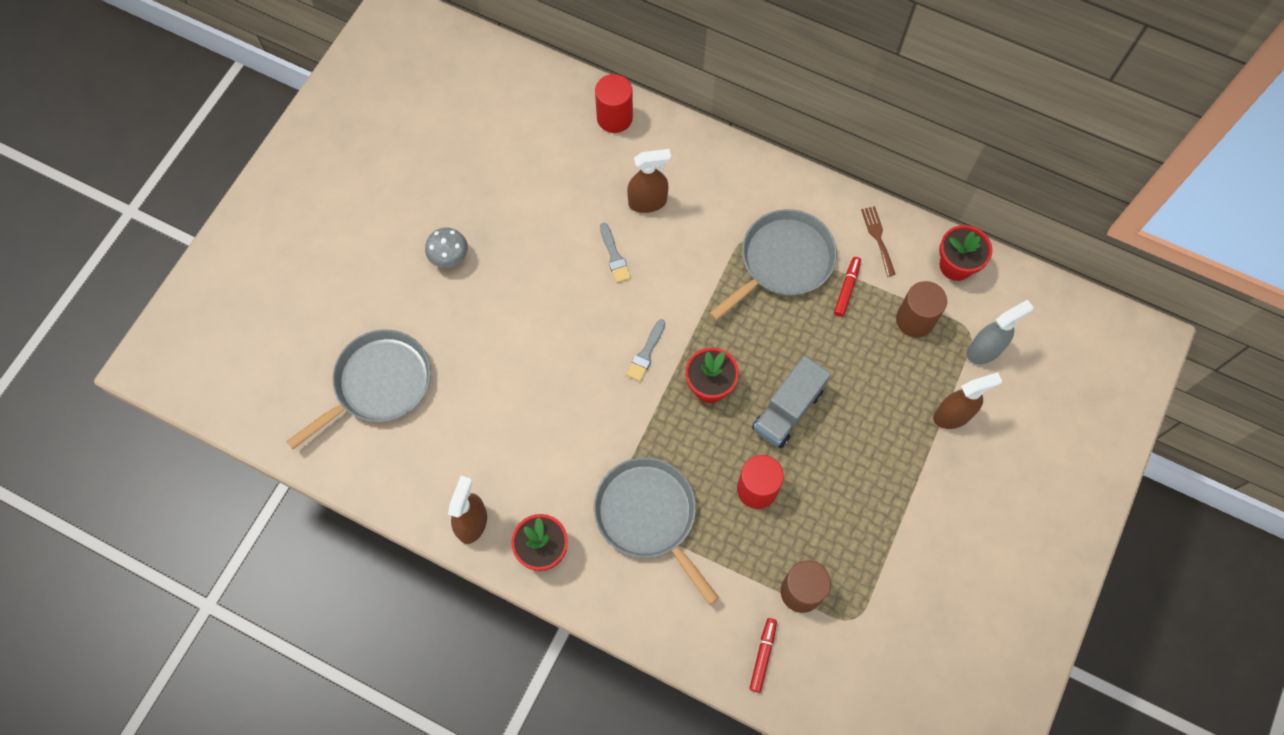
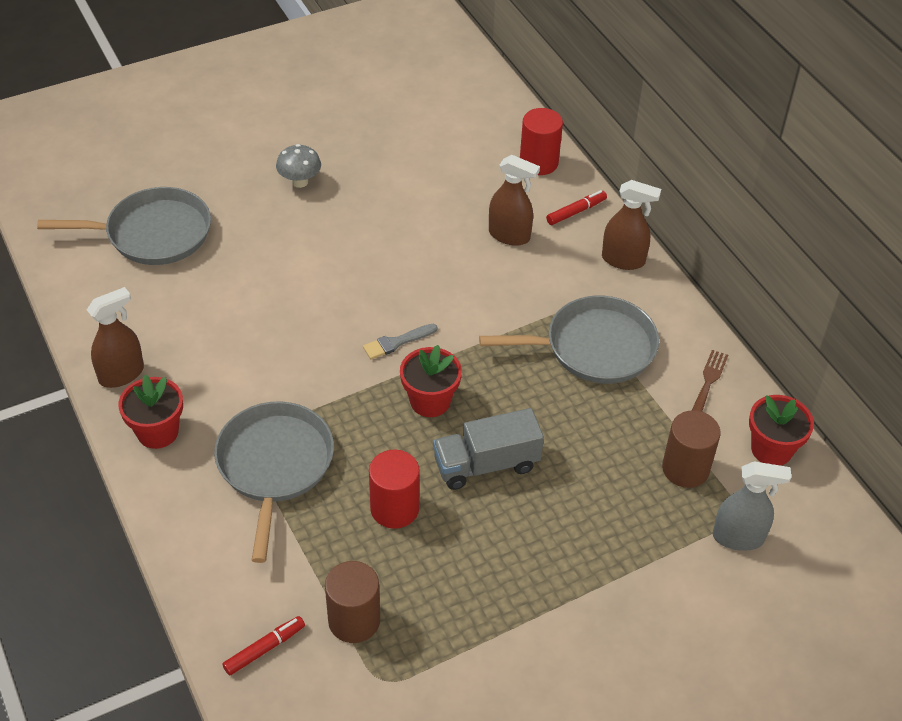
camera: 35 degrees right, 20 degrees down
(614, 256) = (440, 257): grey brush -> none
(846, 289) = (637, 404): red marker -> red marker (575, 212)
(952, 415) = (652, 572): brown spray bottle -> brown spray bottle (623, 260)

